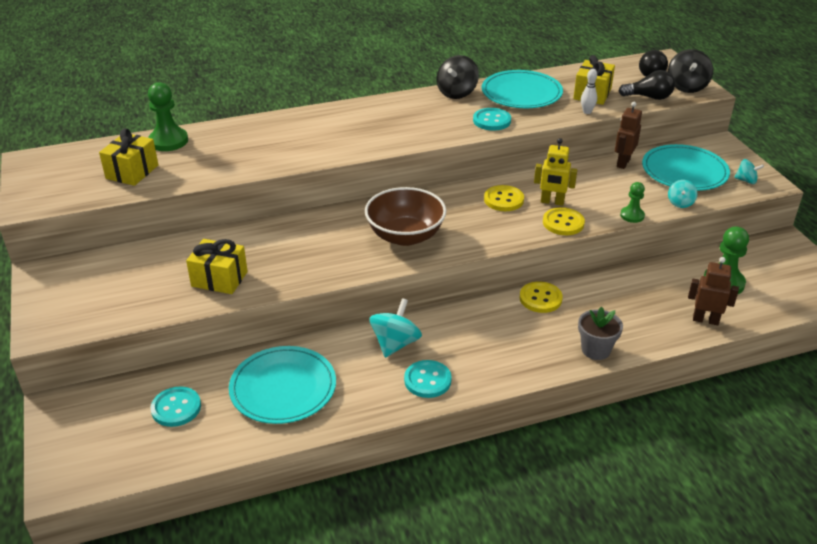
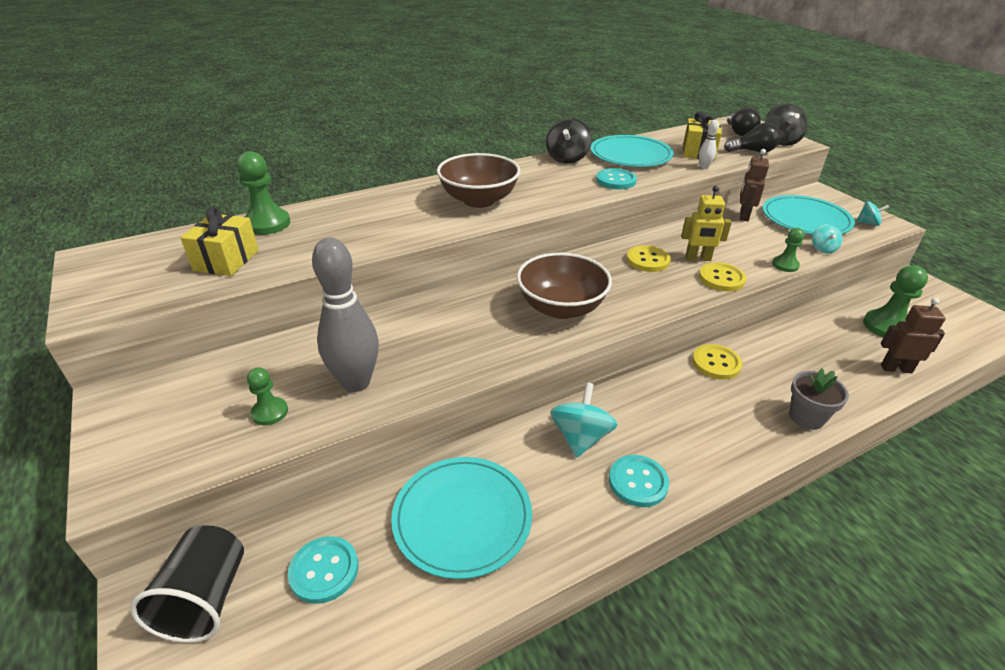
camera: 10 degrees left, 0 degrees up
(94, 414) = (205, 599): none -> black cup
(151, 294) = (270, 412): none -> green pawn
(219, 279) = (356, 382): yellow gift -> grey bowling pin
(356, 132) = (479, 200): none -> brown bowl

